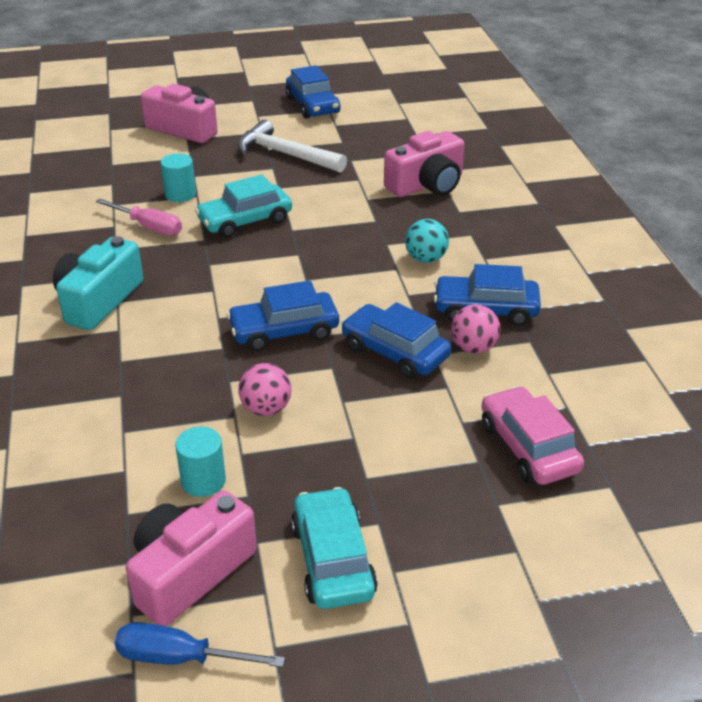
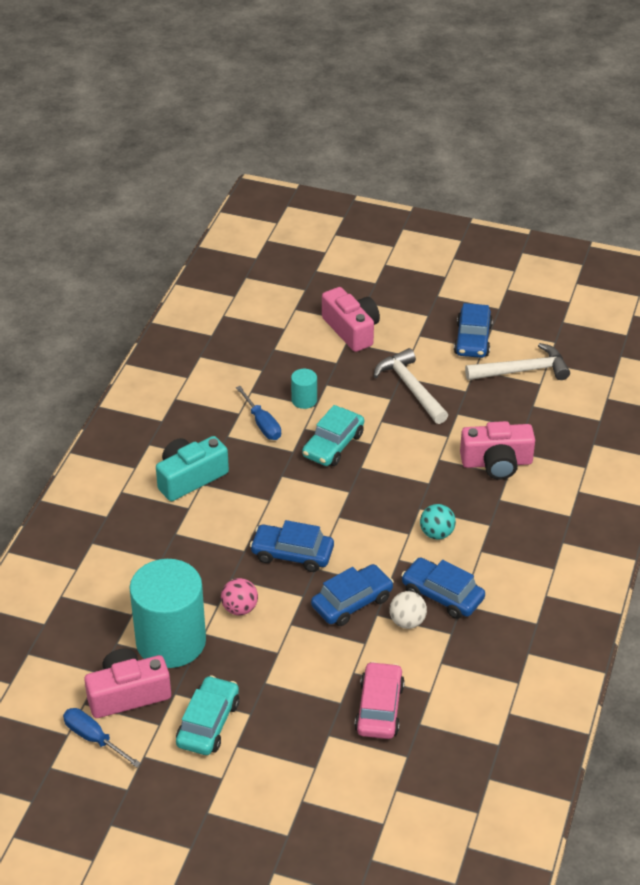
camera: 30 degrees right, 5 degrees up
(149, 227) = (262, 424): pink screwdriver -> blue screwdriver
(203, 481) = (171, 641): turquoise cylinder -> turquoise cylinder, size x2.37
(245, 221) = (333, 445): turquoise car -> turquoise car turned 60 degrees counterclockwise
(381, 114) = (522, 371): none -> white hammer
(394, 352) = (352, 602): blue car -> blue car turned 75 degrees clockwise
(473, 348) = (407, 622): pink ball -> white ball

